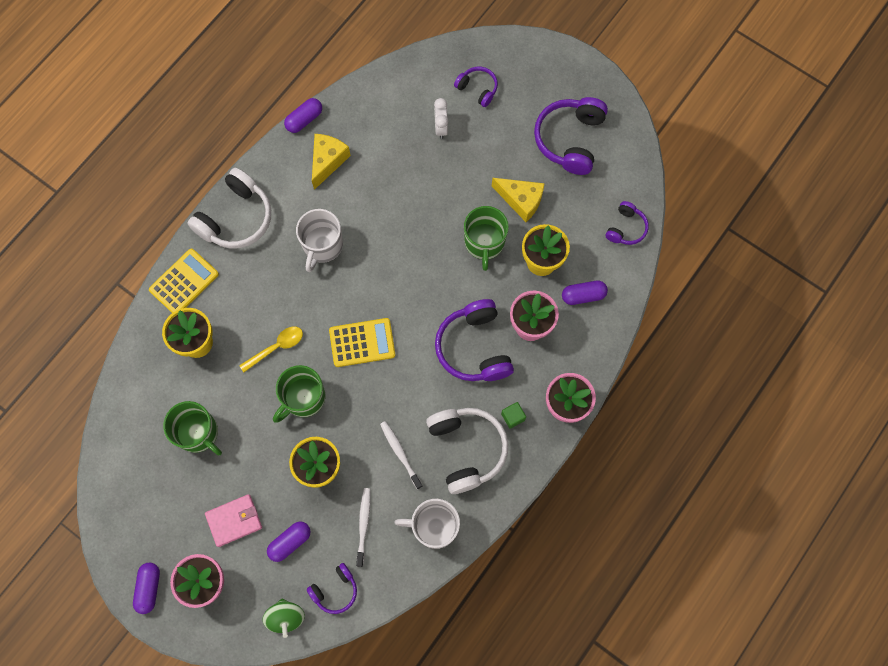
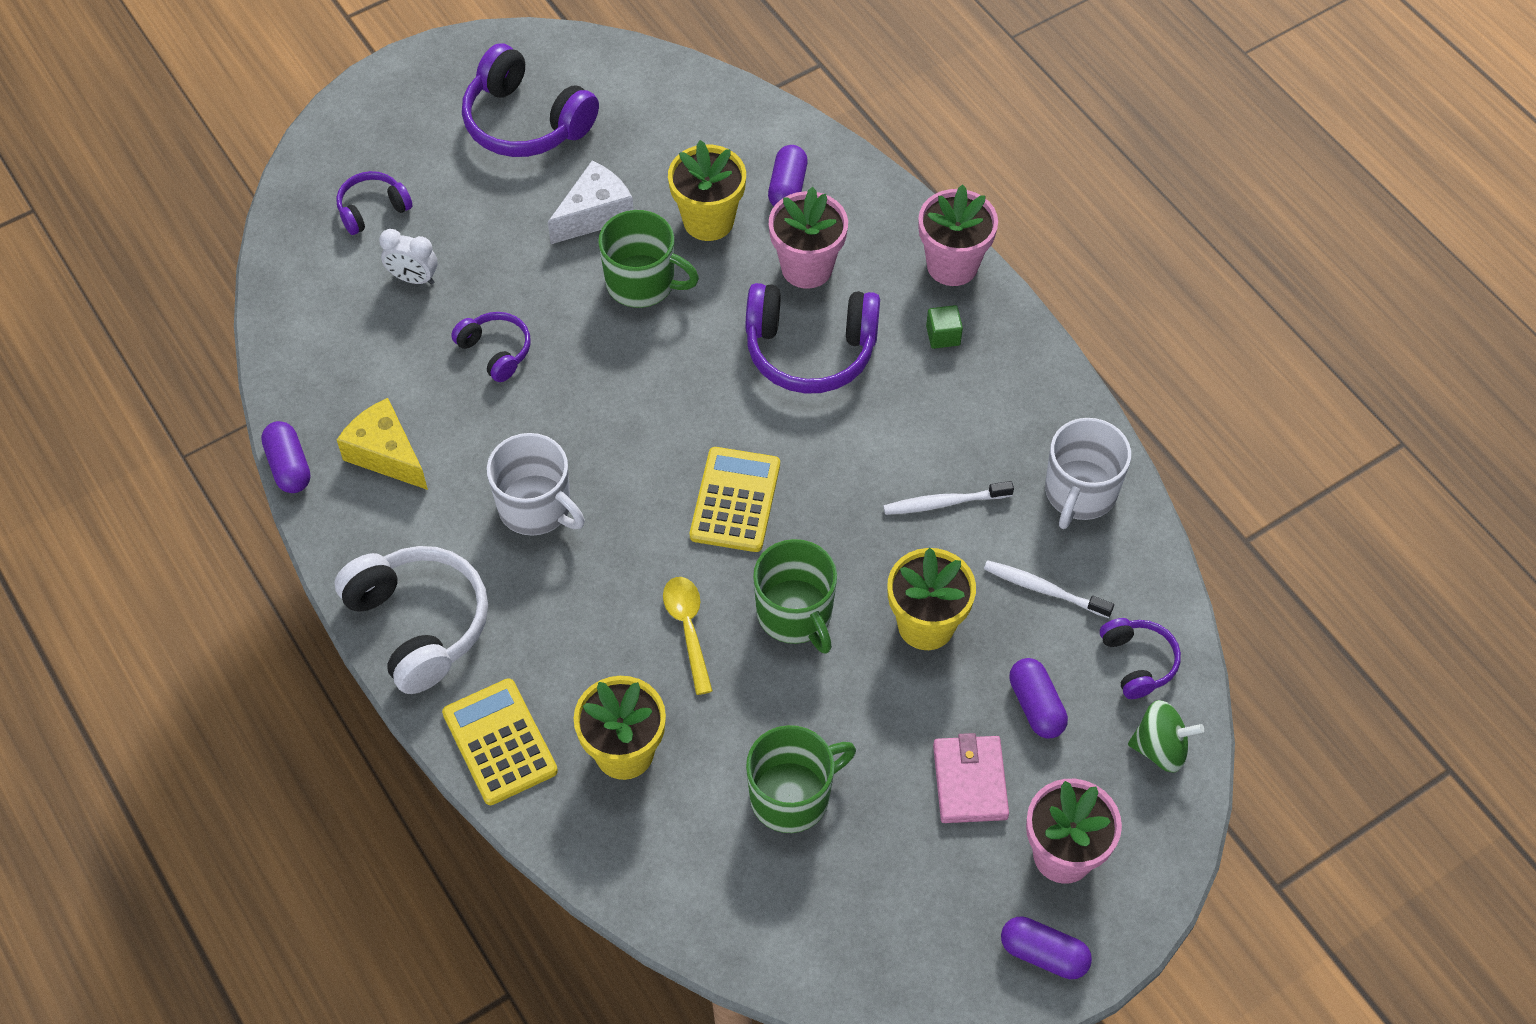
camera: 70 degrees left, 15 degrees down
(467, 449) = (971, 411): white headphones -> none
(521, 200) = (595, 214): yellow cheese -> white cheese
(626, 228) = (705, 102): purple headphones -> purple headphones (496, 351)

